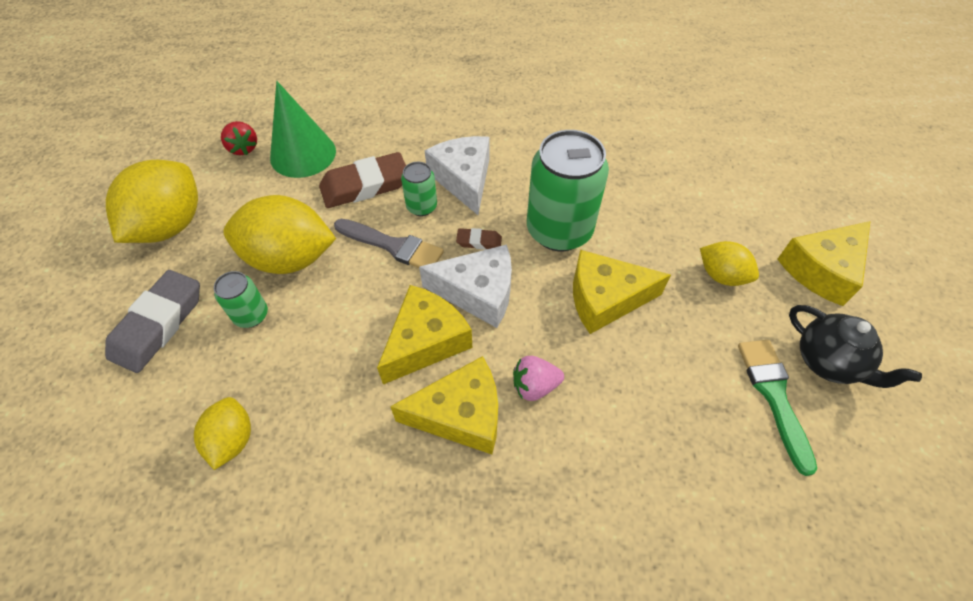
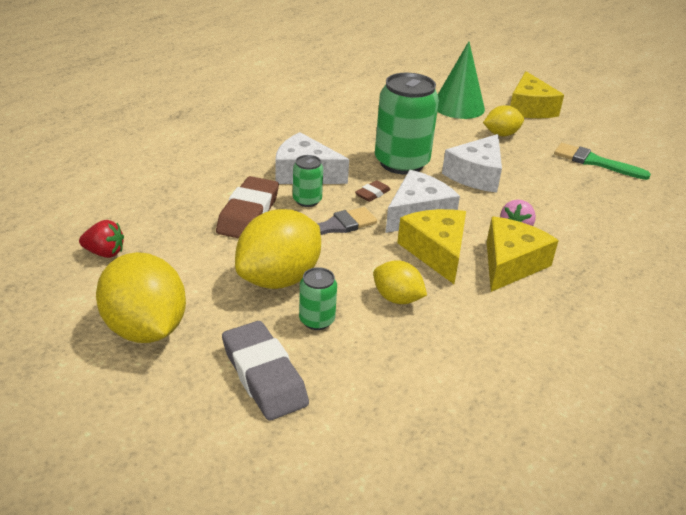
camera: 55 degrees left, 20 degrees down
(232, 440) = (433, 374): yellow lemon -> yellow lemon (397, 298)
(303, 154) = (164, 226): green cone -> green cone (458, 106)
(605, 299) = (476, 175): yellow cheese -> white cheese
(827, 362) = (589, 138): black teapot -> none

